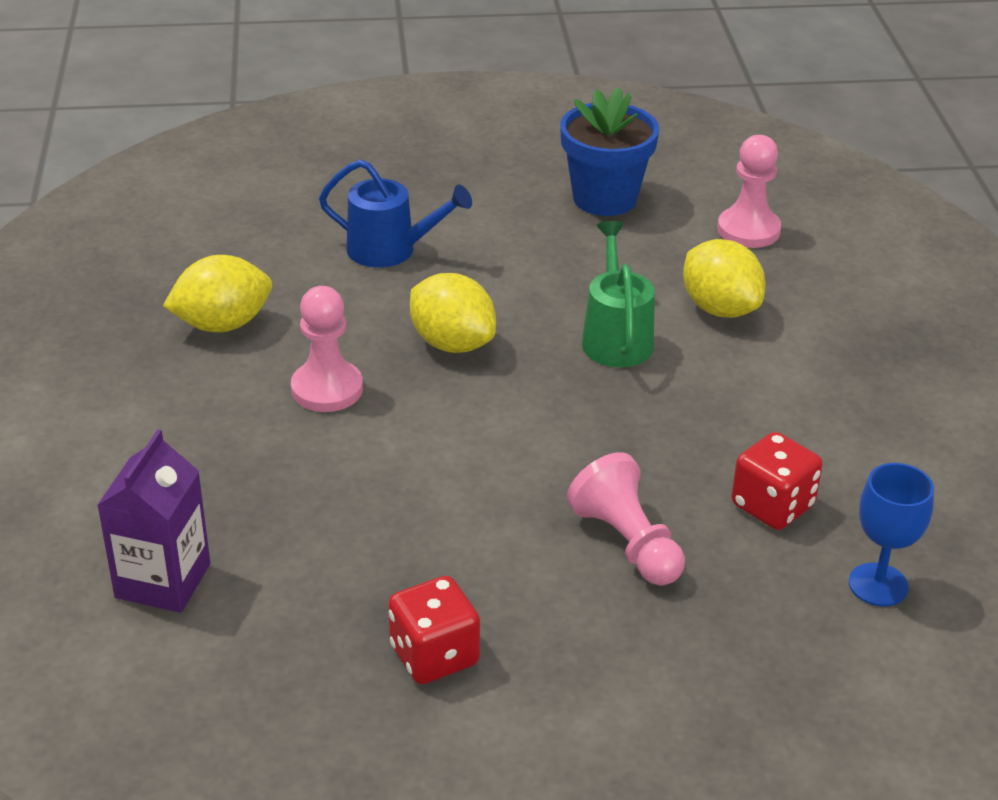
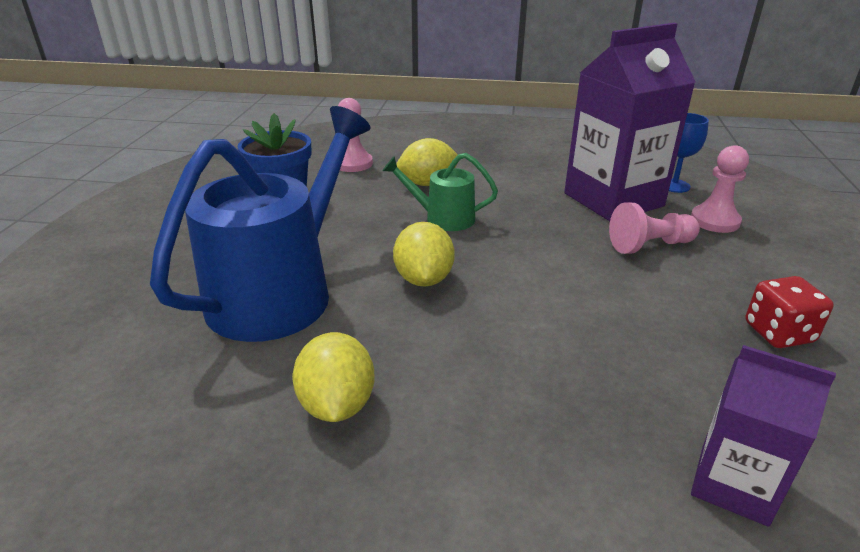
camera: 75 degrees left, 5 degrees down
(327, 389) = (463, 348): pink pawn -> pink pawn (714, 221)
(390, 250) = (281, 291): blue watering can -> blue watering can, size x2.05
(452, 343) = (423, 279): yellow lemon -> yellow lemon turned 60 degrees counterclockwise
(772, 506) = (613, 200): red dice -> purple carton

